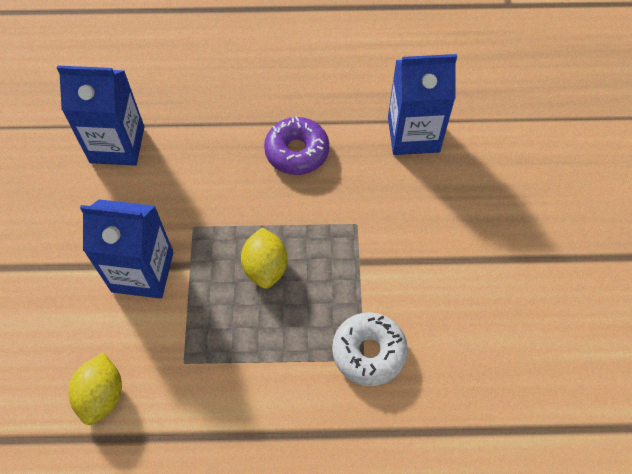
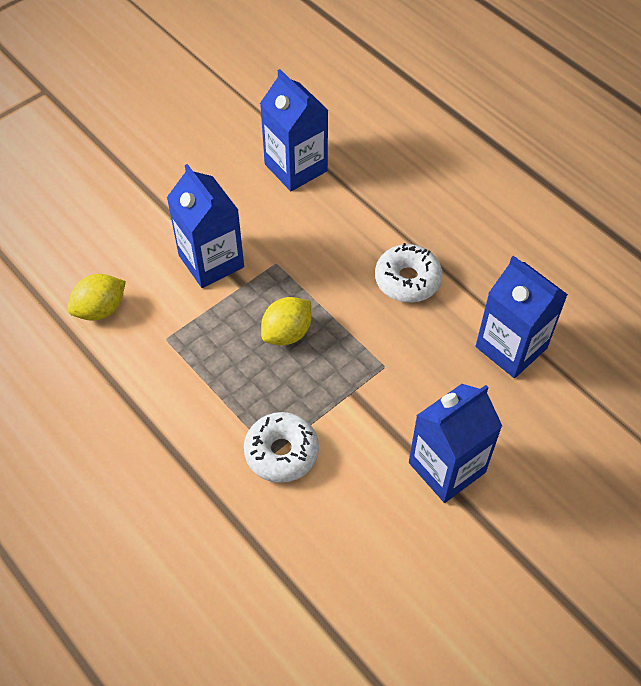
camera: 50 degrees right, 5 degrees down
(297, 152) = (407, 280): purple donut -> white donut
(475, 249) = (447, 467): none -> blue carton

